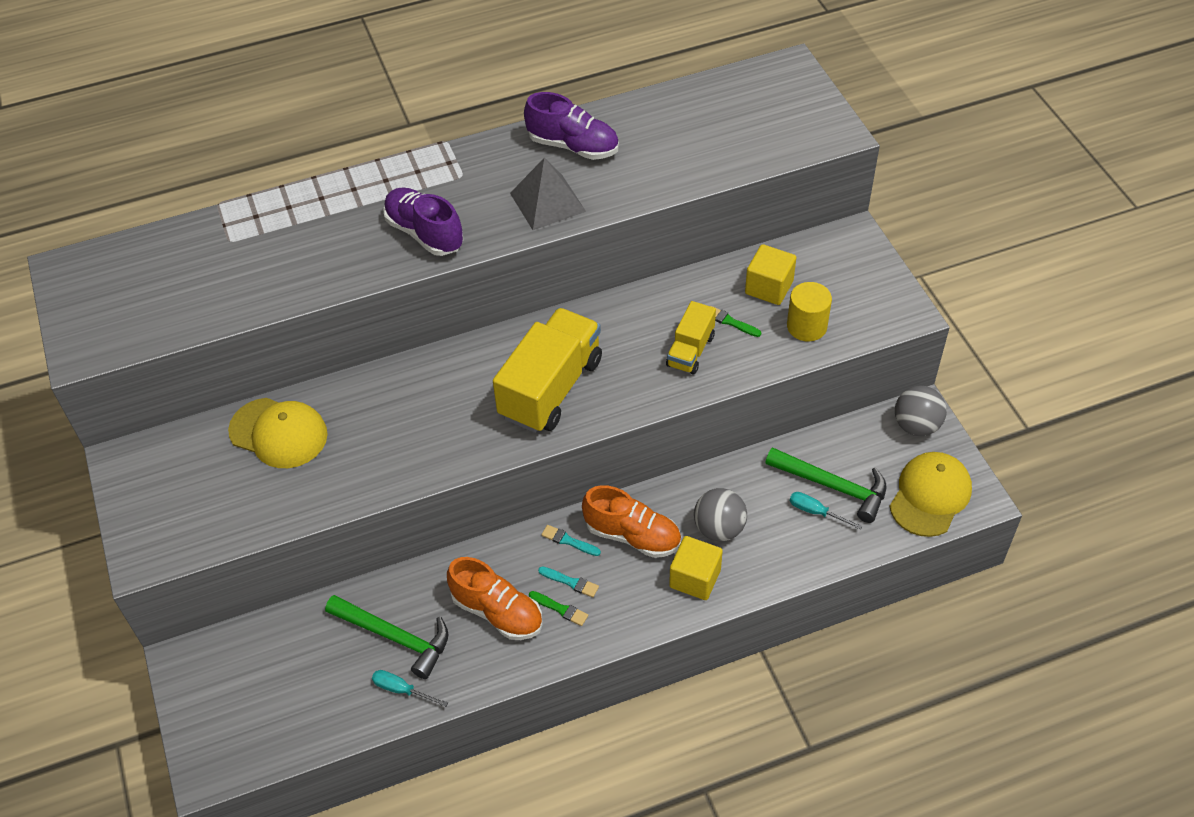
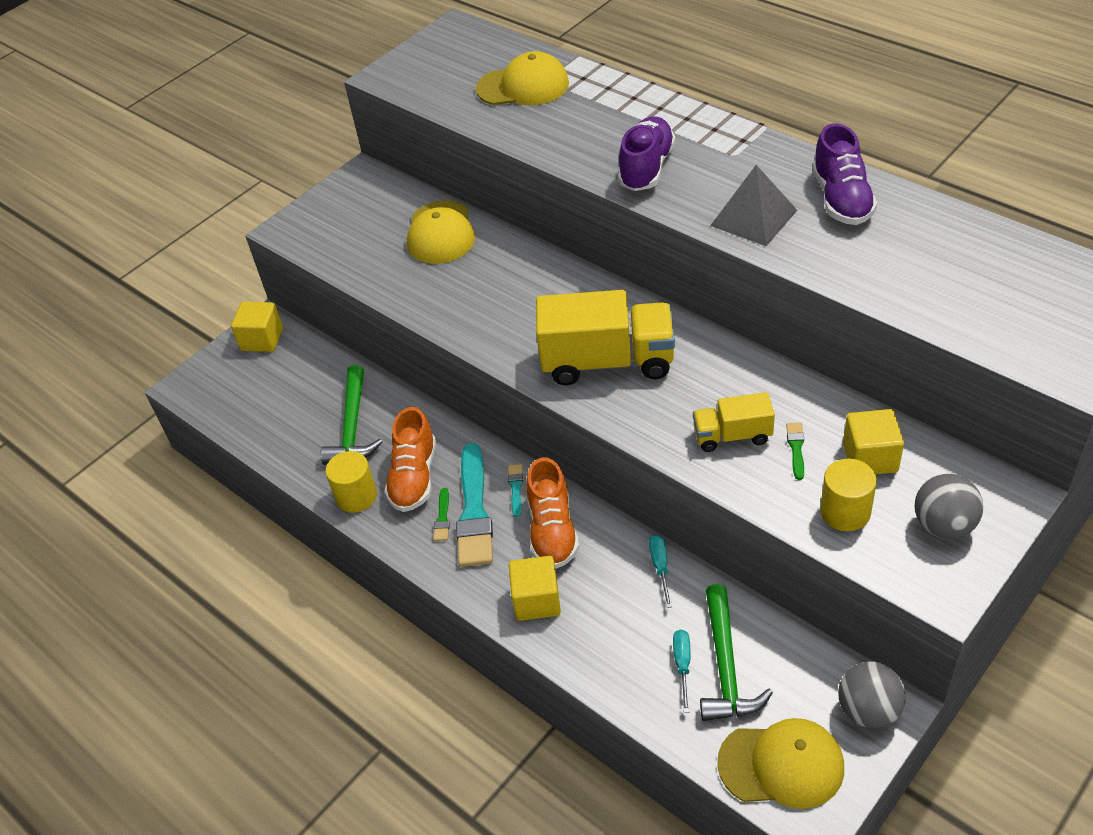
camera: 65 degrees right, 5 degrees down
(203, 673) = (262, 339): none -> yellow cube
(221, 260) = (523, 86): none -> yellow cap
(401, 690) = (308, 456): turquoise screwdriver -> turquoise screwdriver (660, 567)
(484, 667) = (356, 496): none -> yellow cylinder
(570, 582) = (474, 511): turquoise brush -> turquoise brush, size x2.34
(719, 528) = (605, 593): grey ball -> grey ball (943, 525)

